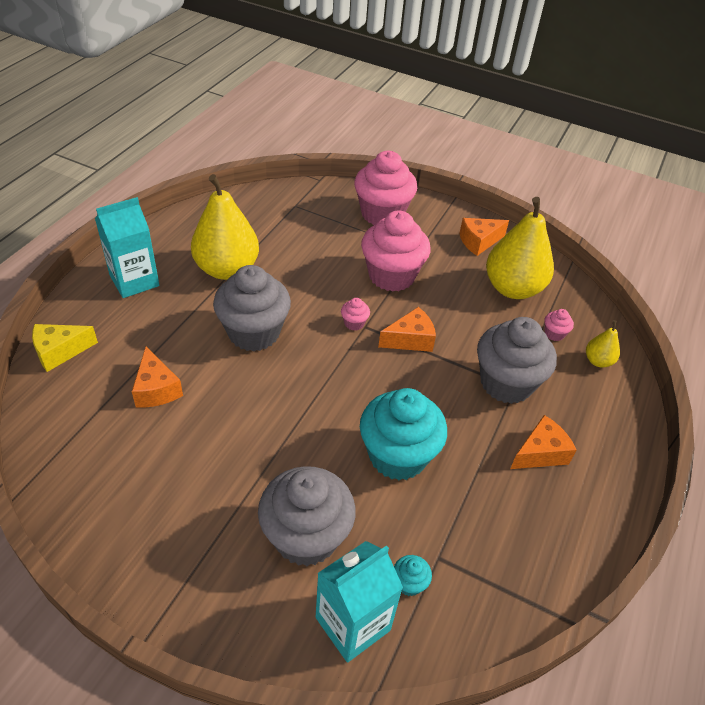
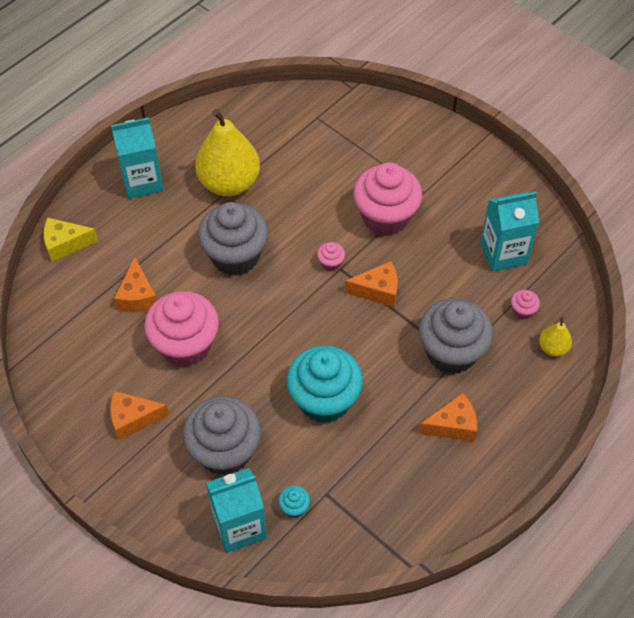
camera: 20 degrees right, 10 degrees up
(382, 214) = (403, 141): pink cupcake -> pink cupcake (185, 345)
(479, 242) = (492, 192): orange cheese -> orange cheese (133, 419)
(512, 288) = (503, 253): yellow pear -> turquoise carton

